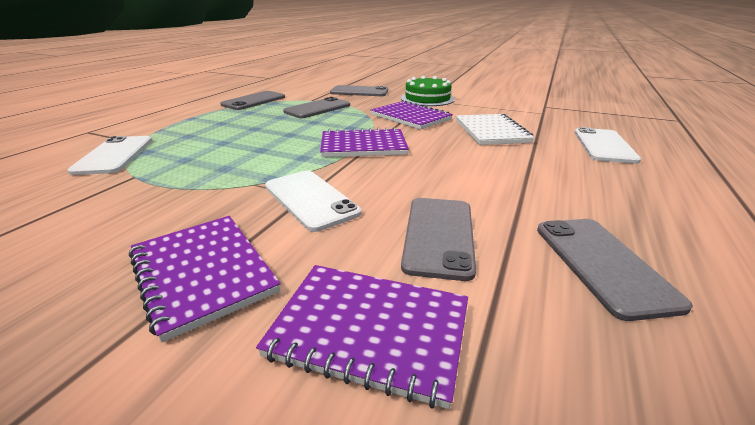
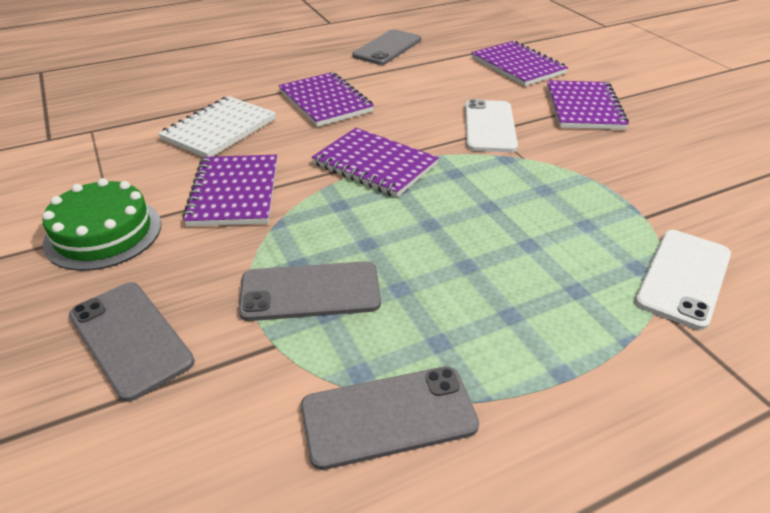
camera: 140 degrees left, 10 degrees up
(439, 235) = (438, 79): grey phone -> none
(481, 167) = (325, 102): none -> purple notebook
(604, 146) = (189, 80): white phone -> none

